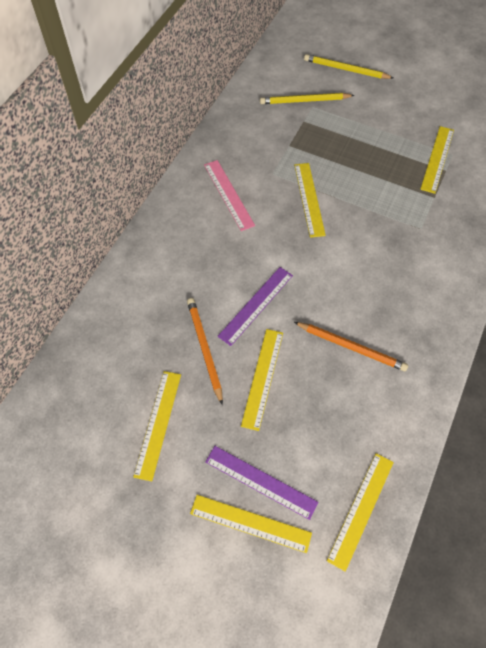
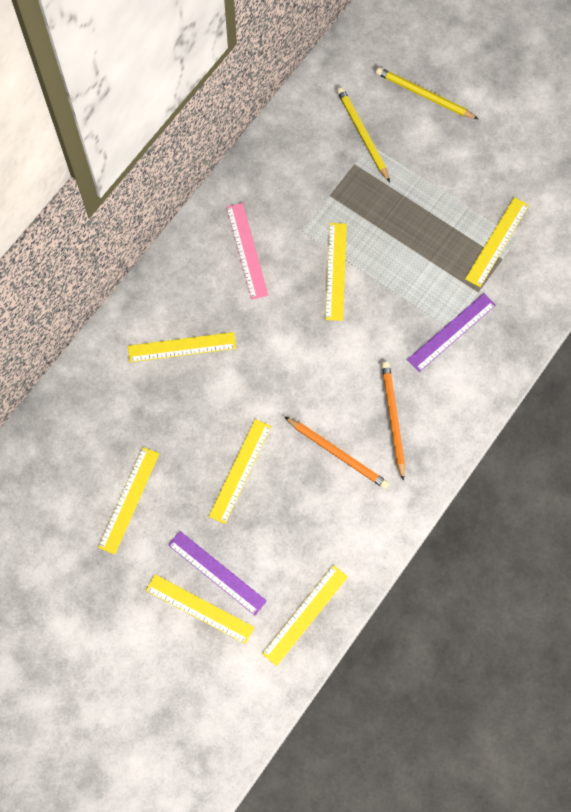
camera: 10 degrees right, 10 degrees up
(186, 278) = (182, 347): none -> yellow ruler
(204, 349) = (187, 430): orange pencil -> orange pencil (393, 419)
(256, 305) = (250, 390): purple ruler -> purple ruler (451, 332)
(304, 101) = (362, 134): yellow pencil -> yellow pencil turned 60 degrees clockwise

